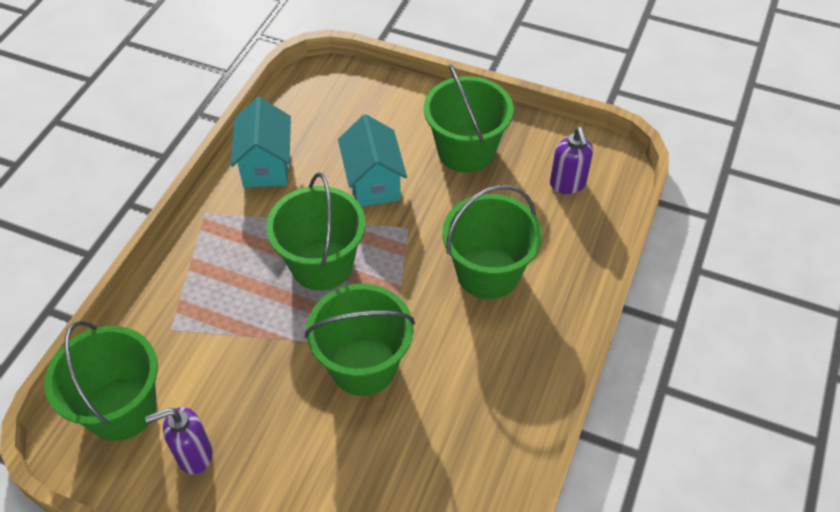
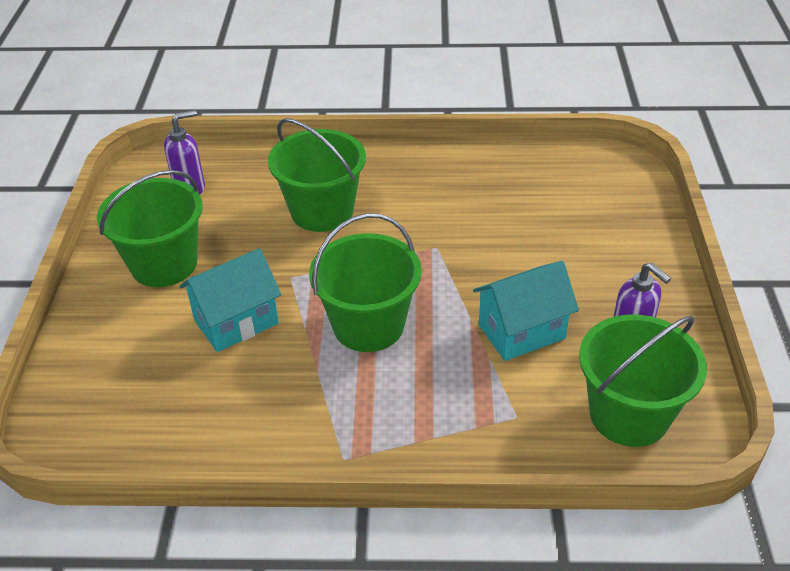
camera: 110 degrees left, 10 degrees down
(266, 165) = (242, 429): turquoise house -> turquoise house (521, 332)
(363, 365) = (466, 259): green bucket -> none

